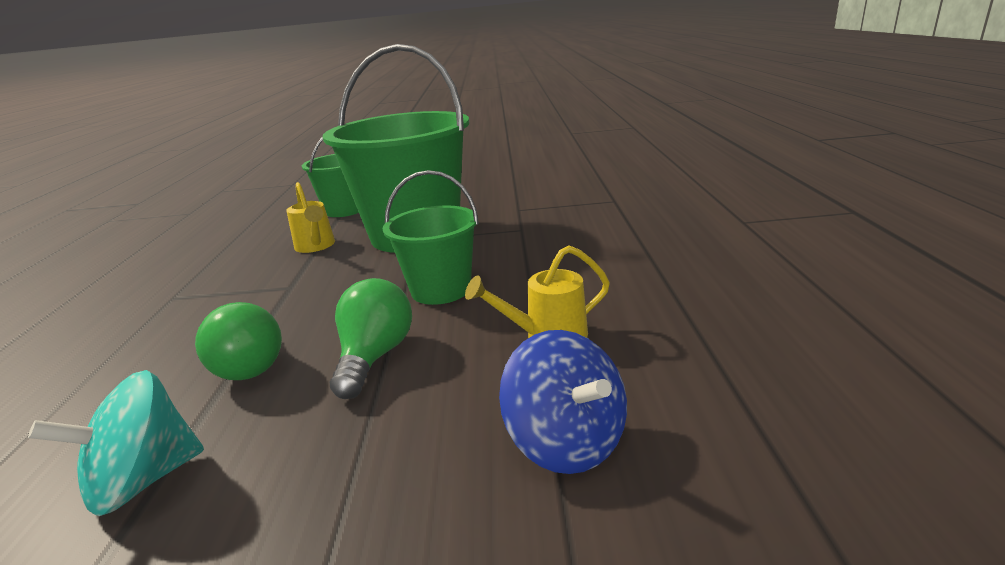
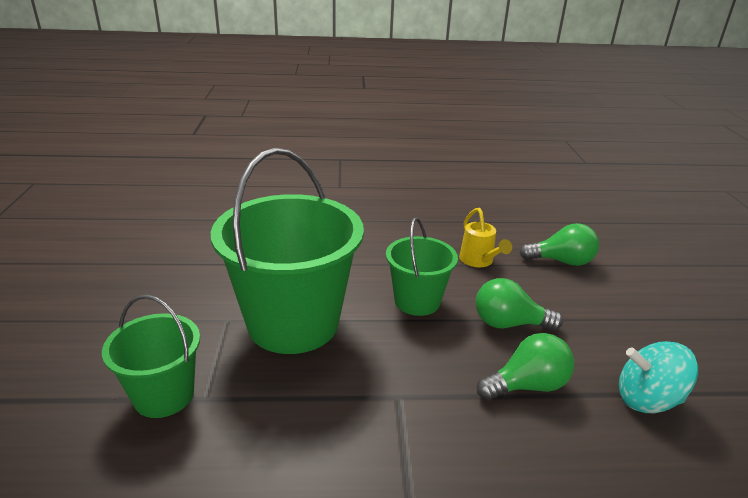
camera: 95 degrees left, 5 degrees up
(144, 480) = (647, 399): turquoise spinning top -> turquoise spinning top turned 135 degrees clockwise
(316, 246) = (294, 398): yellow watering can -> none
(566, 441) = (561, 261): blue spinning top -> green light bulb

